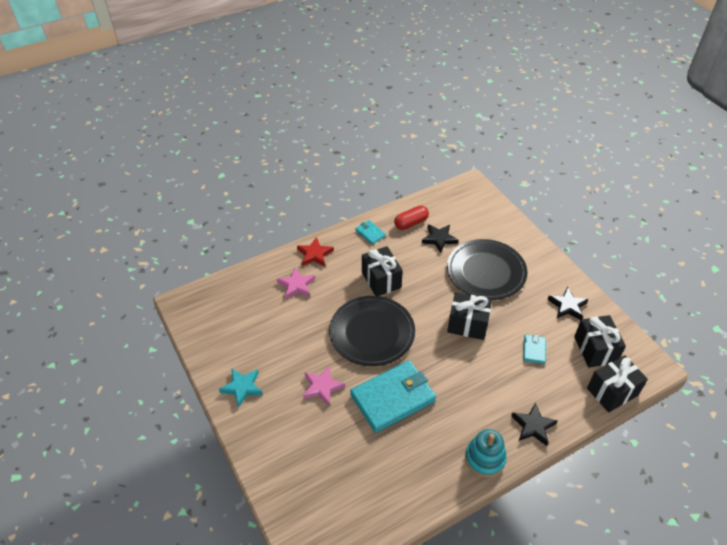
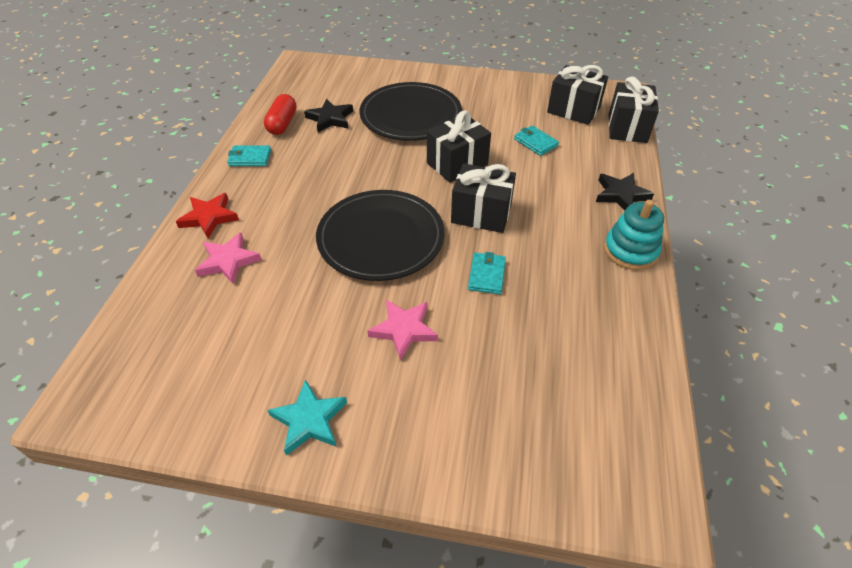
camera: 50 degrees left, 0 degrees up
(381, 280) = (322, 188): black gift -> black gift (481, 214)
(393, 398) = (486, 275): turquoise wallet -> turquoise wallet, size x0.45
(567, 306) = (510, 96): black star -> none

